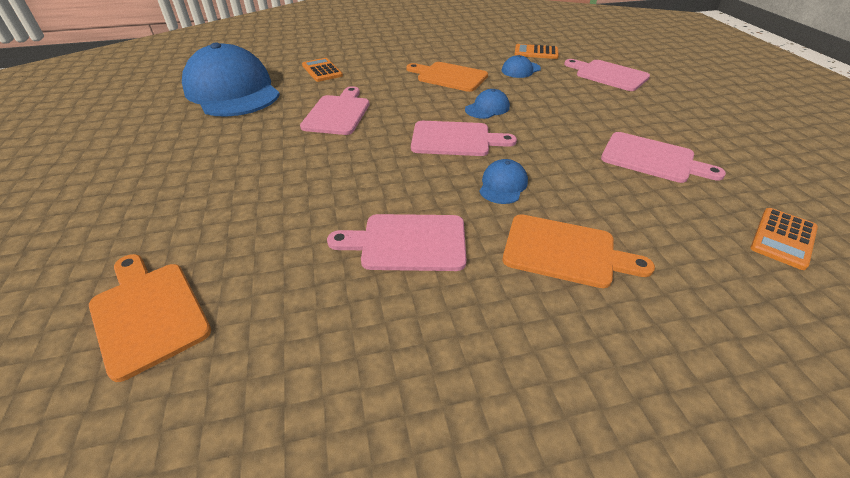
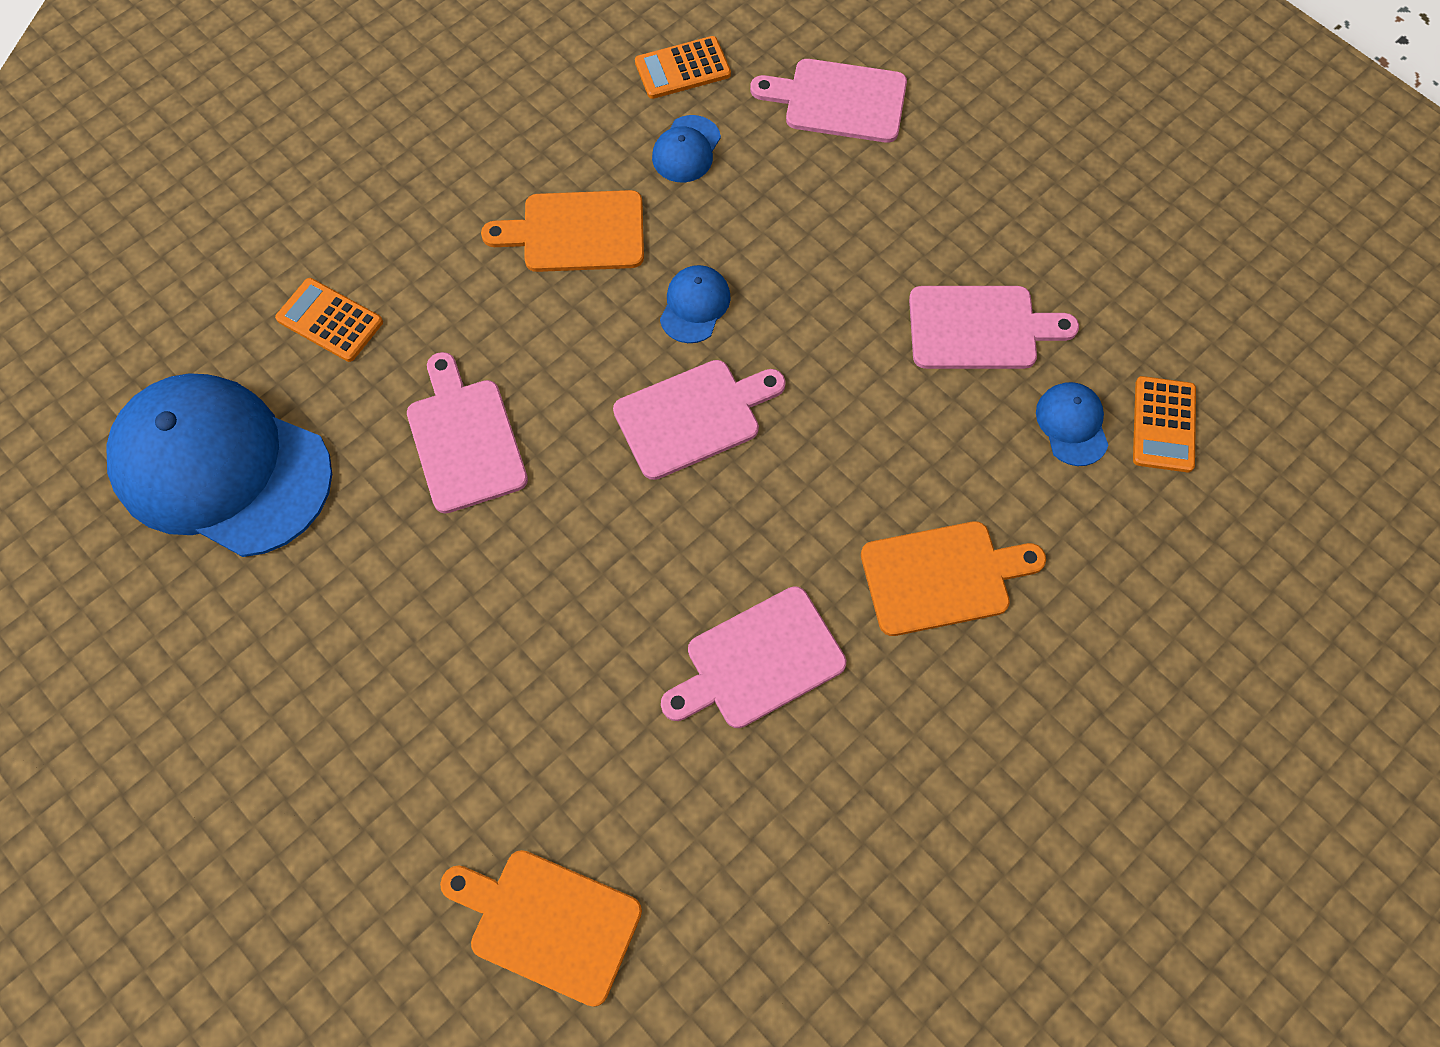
camera: 30 degrees left, 25 degrees up
(503, 185) = (814, 490): blue cap -> blue cap (1072, 425)

